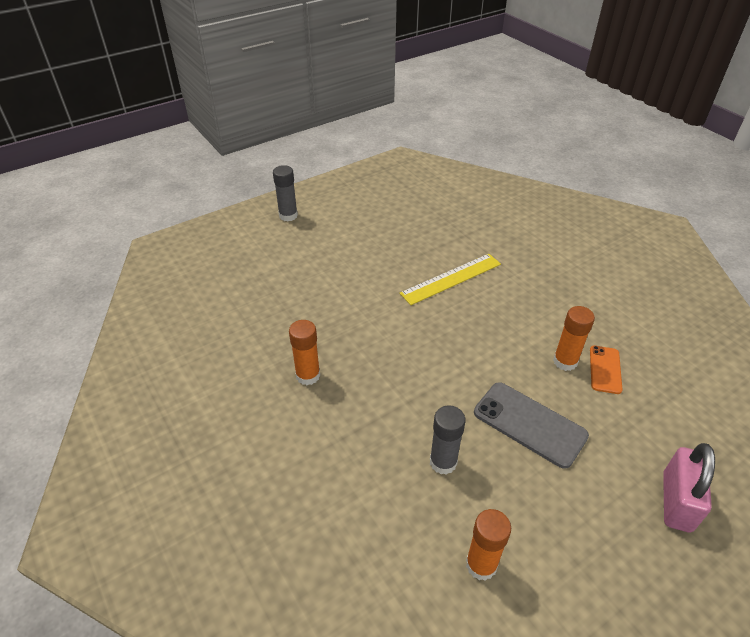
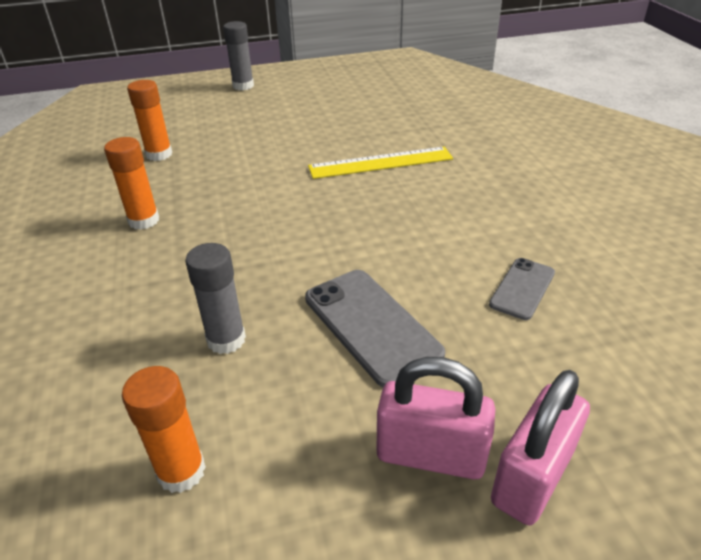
camera: 20 degrees right, 5 degrees down
(565, 361) = (470, 268): orange glue stick -> orange glue stick (159, 154)
(605, 369) = (522, 288): orange phone -> grey phone
(616, 505) = (430, 454): none -> pink padlock

